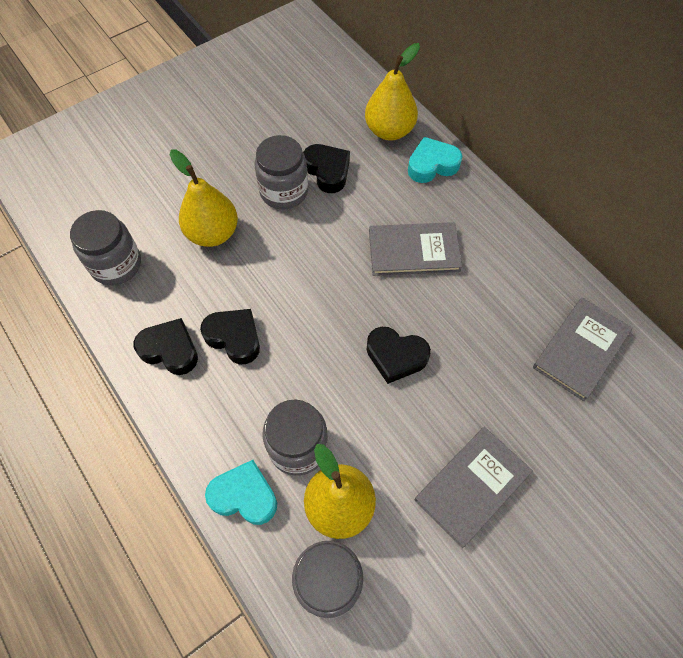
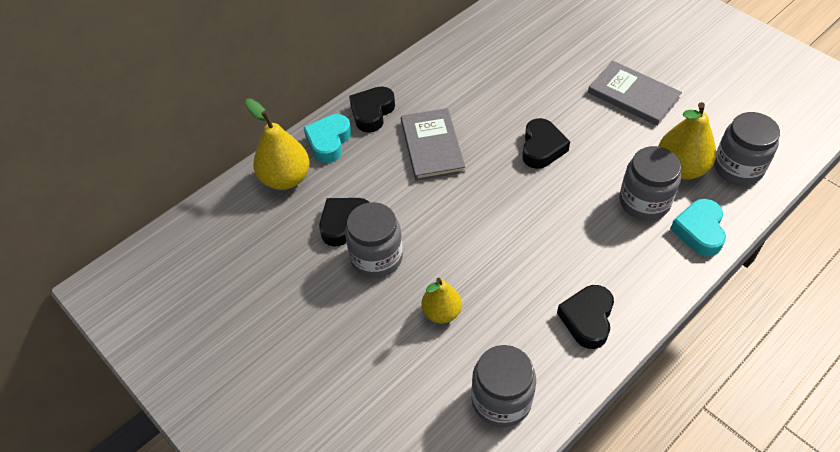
camera: 95 degrees left, 10 degrees down
(212, 233) = (441, 312): yellow pear -> yellow pear, size x0.64
(234, 338) = (558, 267): black heart -> black heart (372, 112)
(432, 165) = (329, 142): turquoise heart -> turquoise heart turned 45 degrees clockwise
(580, 349) = (503, 42): grey book -> none

